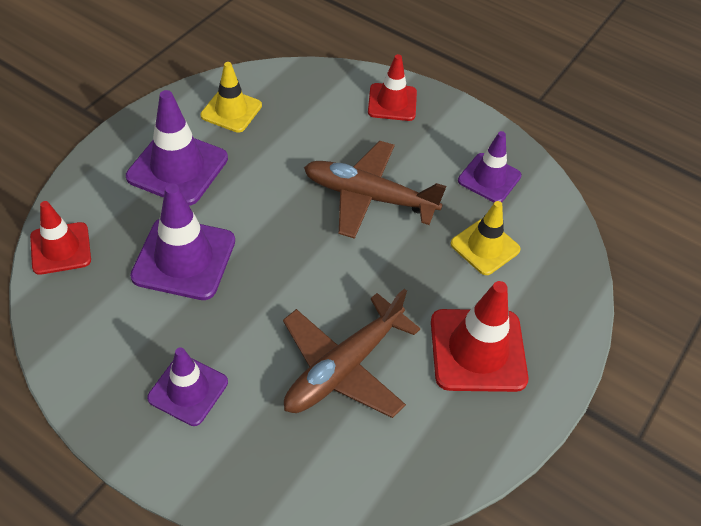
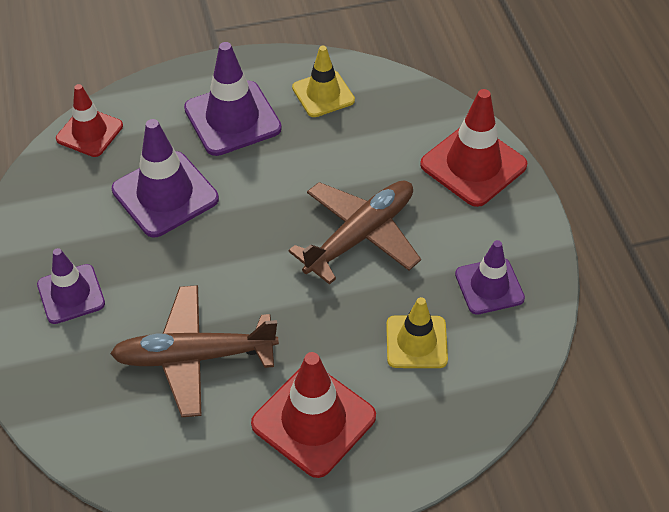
camera: 45 degrees right, 0 degrees up
(368, 197) = (360, 235): brown plane -> brown plane turned 75 degrees clockwise
(392, 102) = (473, 165): red traffic cone -> red traffic cone, size x1.54

